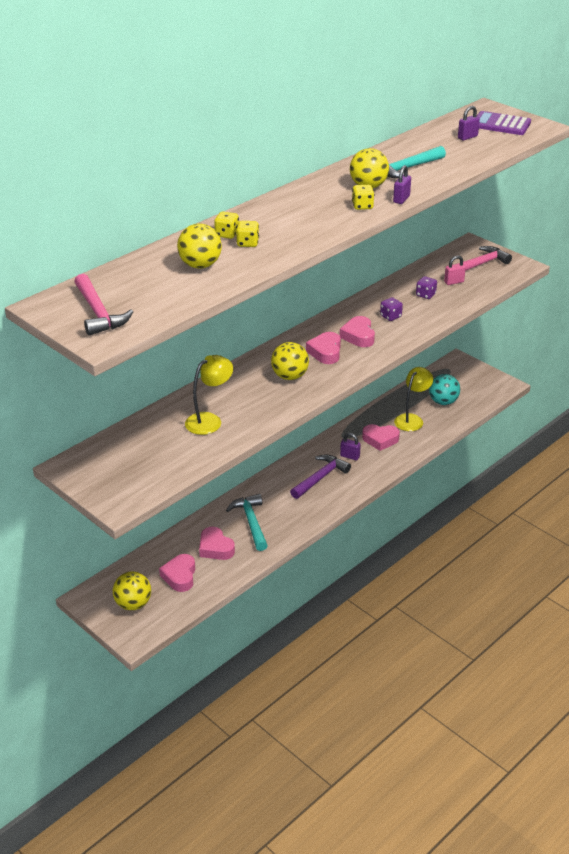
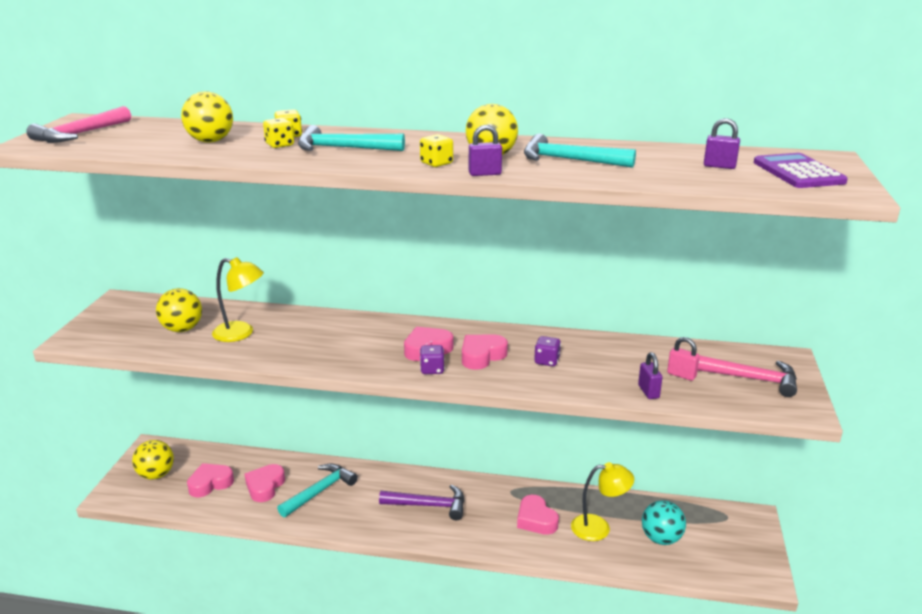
camera: 55 degrees right, 10 degrees down
(287, 225) = (342, 148): none -> turquoise hammer
(290, 376) = (359, 345): yellow ball -> yellow ball (182, 329)
(350, 456) = (484, 510): purple padlock -> purple padlock (648, 392)
(425, 295) = (624, 367): purple dice -> purple dice (432, 369)

